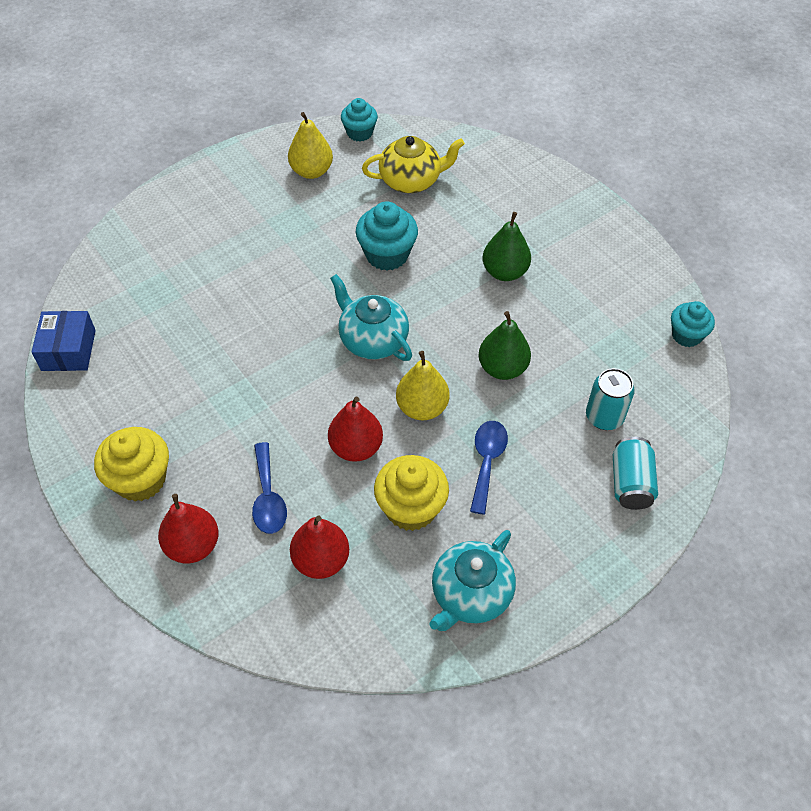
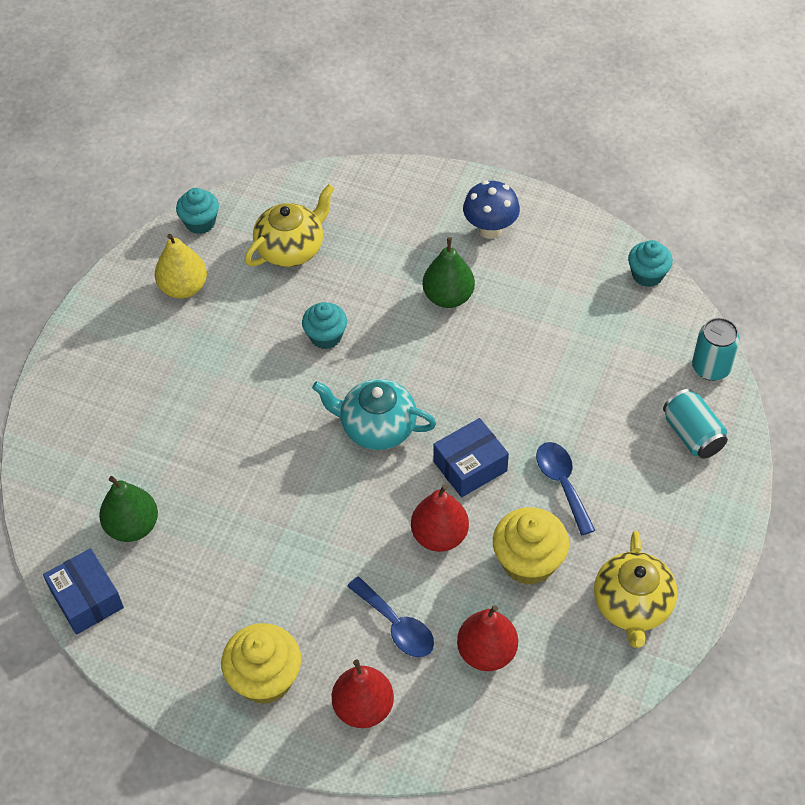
camera: 30 degrees left, 0 degrees up
(387, 254) = (326, 336): turquoise cupcake -> turquoise cupcake, size x0.66
(422, 407) = (470, 466): yellow pear -> blue box
(470, 594) = (632, 605): turquoise teapot -> yellow teapot
(502, 368) = (513, 390): green pear -> green pear (132, 526)
(578, 238) = (490, 229): none -> blue mushroom
(604, 417) = (631, 388): turquoise can -> turquoise can (711, 367)

